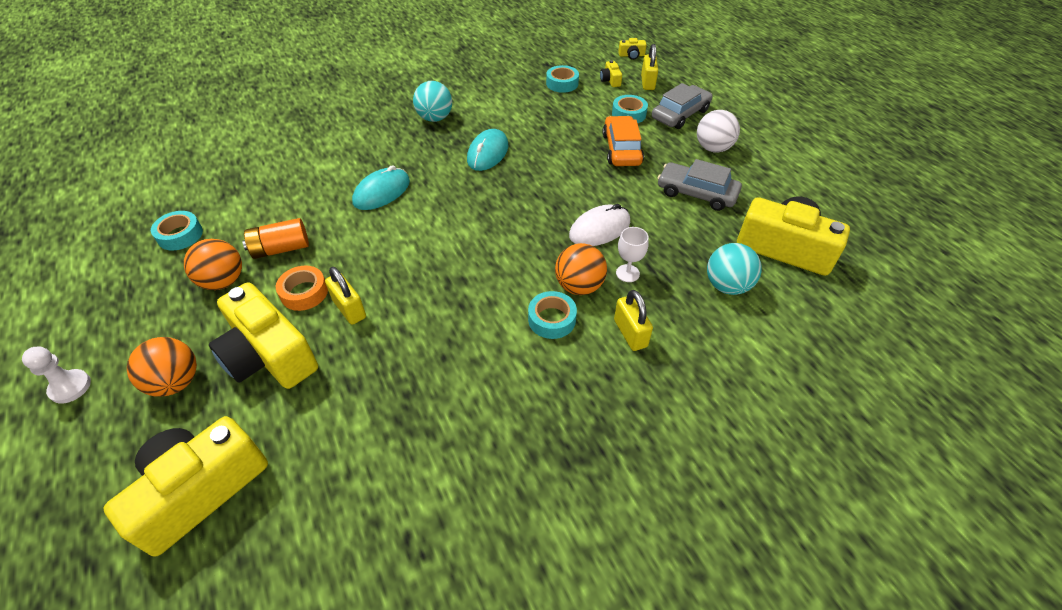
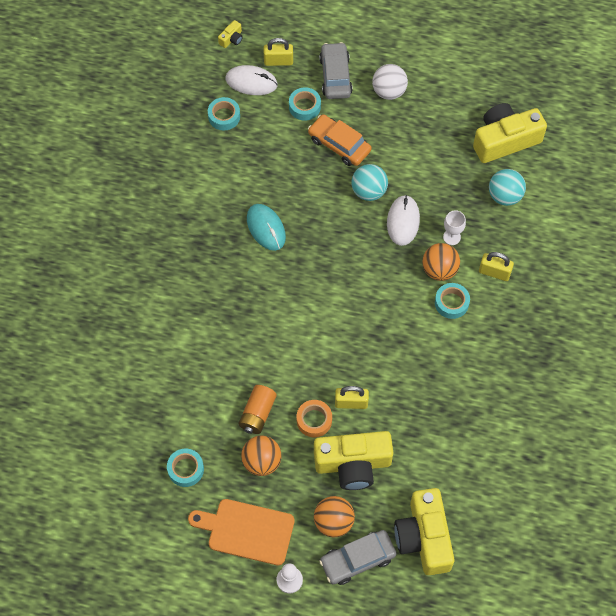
camera: 50 degrees left, 15 degrees up
(125, 315) = (247, 531): none -> orange cutting board
(381, 192) = (250, 321): turquoise mouse -> none
(435, 118) = (188, 233): turquoise ball -> turquoise ball (369, 191)
(610, 80) = (251, 82): yellow camera -> white mouse
(647, 83) = (278, 61): yellow padlock -> yellow padlock turned 45 degrees counterclockwise
(696, 193) = (421, 141): grey car -> grey car (357, 559)

